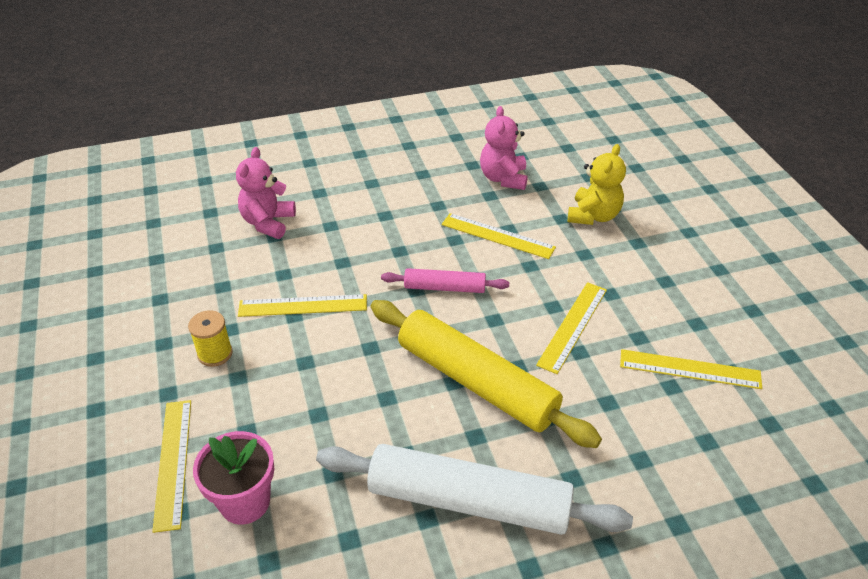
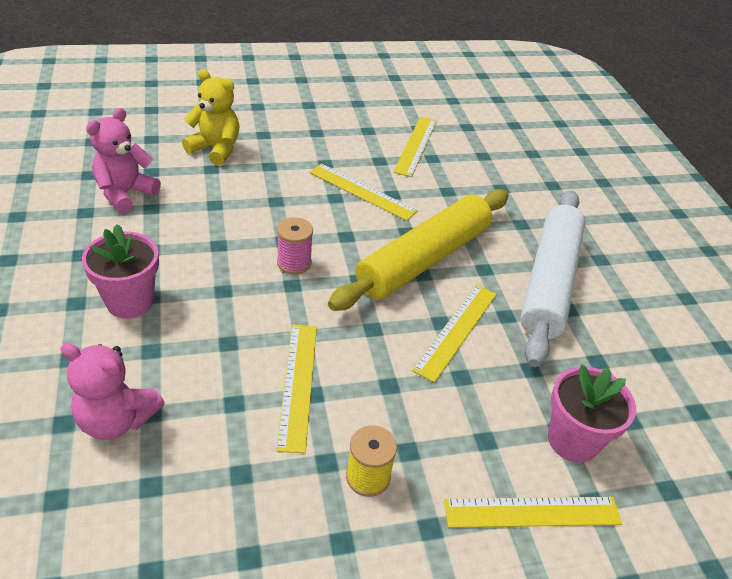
camera: 90 degrees left, 0 degrees up
(377, 206) = (130, 301): none -> pink flower pot
(444, 287) = (294, 263): pink rolling pin -> pink spool
(497, 236) = (223, 214): yellow ruler -> yellow ruler (456, 330)
(503, 178) = (125, 193): pink teddy bear -> pink teddy bear turned 120 degrees clockwise

